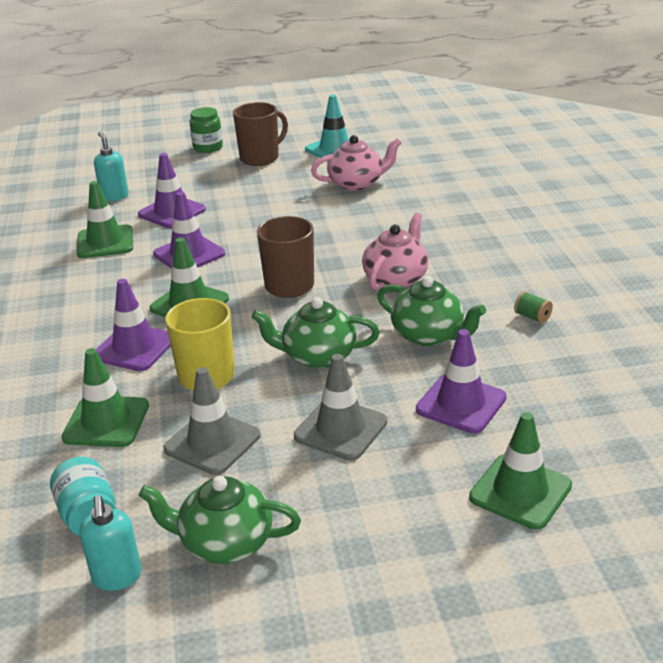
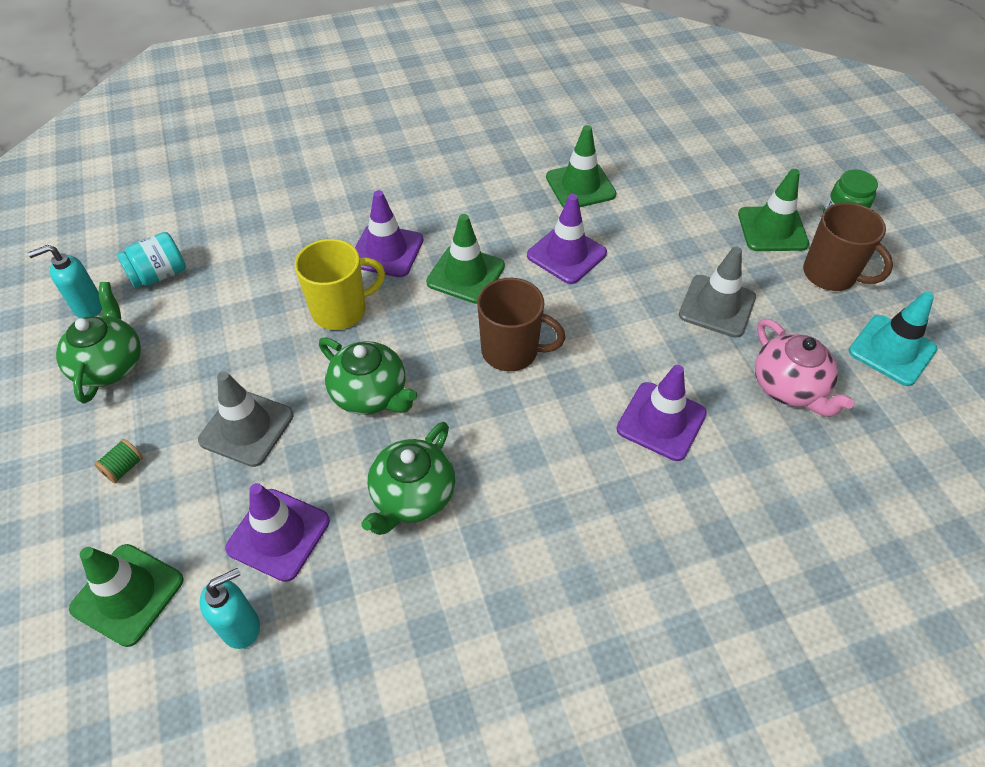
camera: 80 degrees right, 20 degrees up
(106, 422) = (275, 258): green traffic cone -> green traffic cone (772, 229)
(114, 196) = (683, 169): turquoise soap dispenser -> turquoise soap dispenser (241, 626)
(172, 212) = (658, 222): purple traffic cone -> purple traffic cone (661, 421)
(212, 442) = (239, 333): grey traffic cone -> grey traffic cone (717, 306)
(318, 356) = (370, 394): green teapot -> green teapot turned 135 degrees clockwise
(396, 279) = (537, 453): pink teapot -> none
(532, 317) = (458, 615): green spool -> green spool (124, 468)

